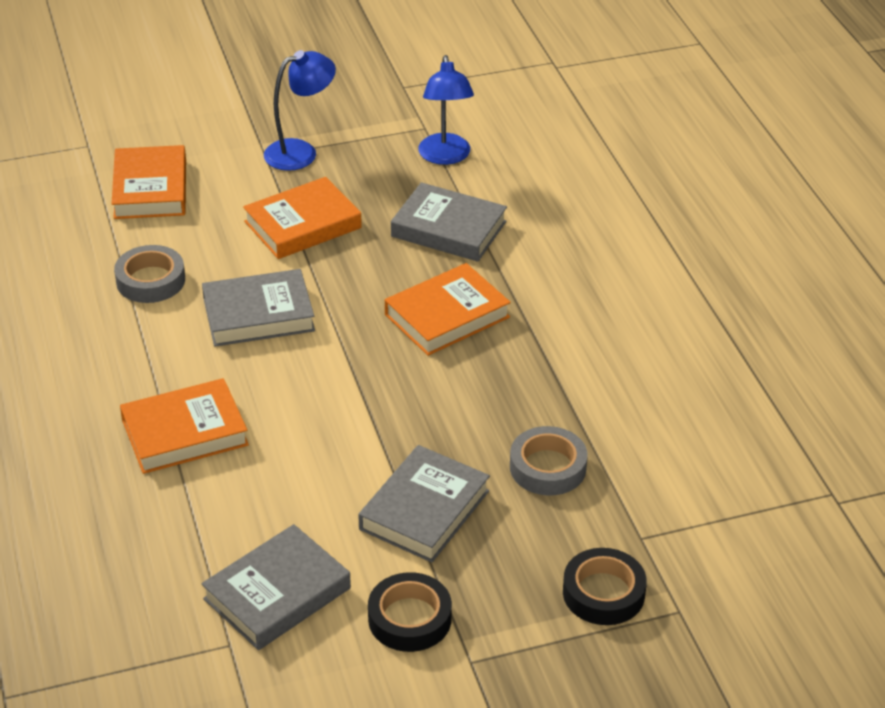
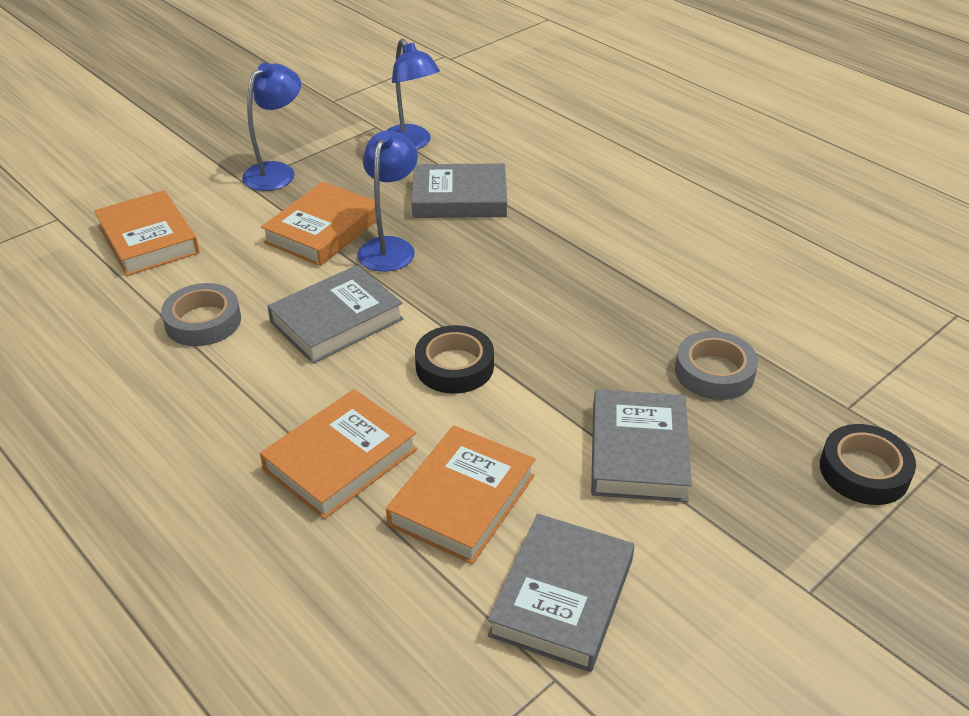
camera: 25 degrees left, 0 degrees up
(350, 259) = (390, 247): none -> blue lamp
(409, 618) = (714, 569): black tape -> black tape (454, 366)
(447, 316) = (516, 269): orange book -> orange book (462, 500)

